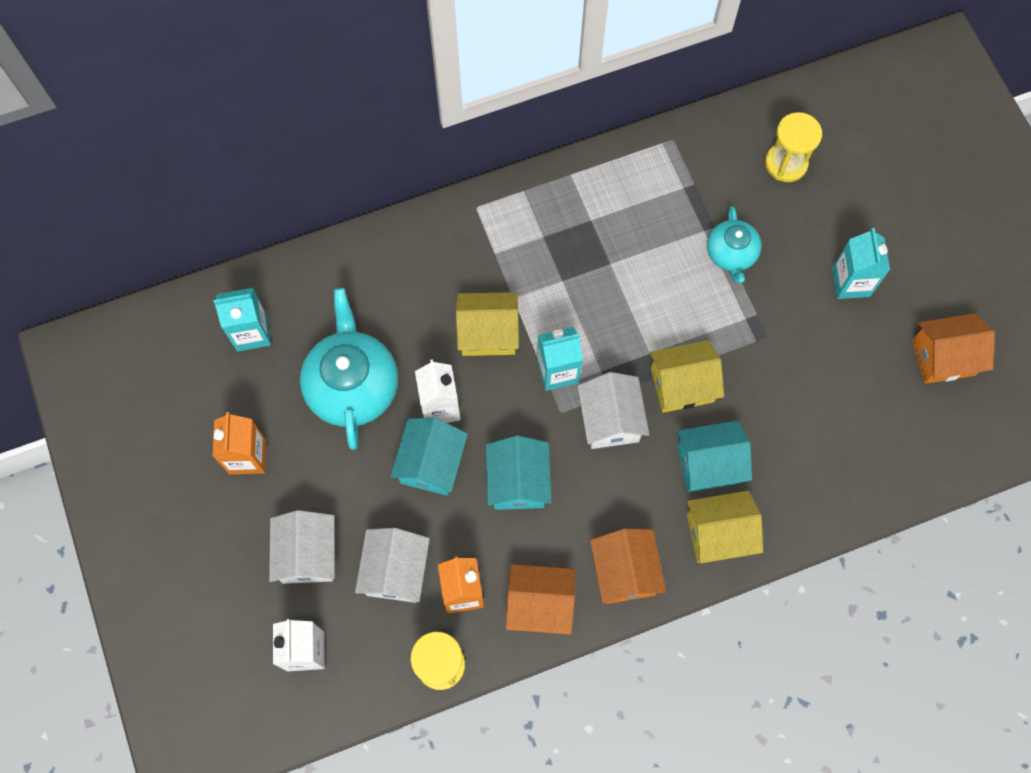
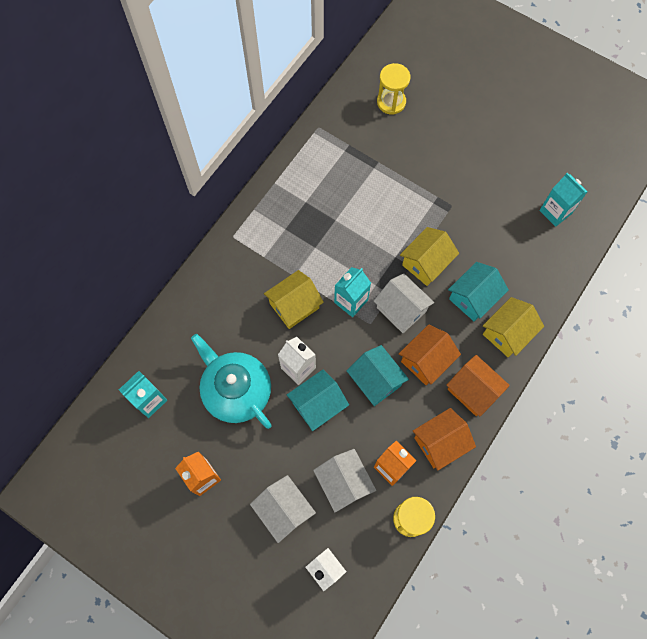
camera: 35 degrees left, 0 degrees up
(431, 464) = (317, 405): turquoise house -> turquoise house turned 75 degrees clockwise
(731, 254) = (398, 172): turquoise teapot -> none
(850, 282) = (474, 146): turquoise carton -> turquoise carton (555, 212)
(943, 357) = (552, 156): orange house -> orange house (426, 360)

